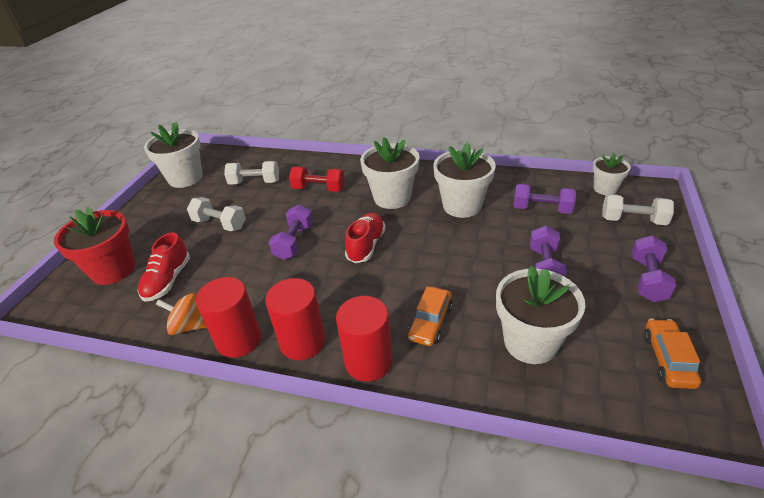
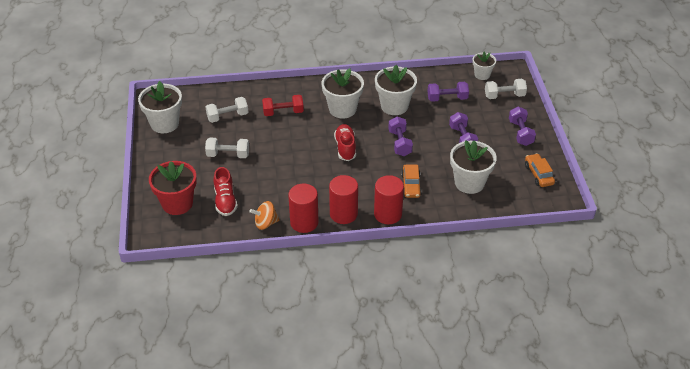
camera: 25 degrees left, 5 degrees up
(294, 242) = (294, 156): purple dumbbell -> purple dumbbell (400, 143)

